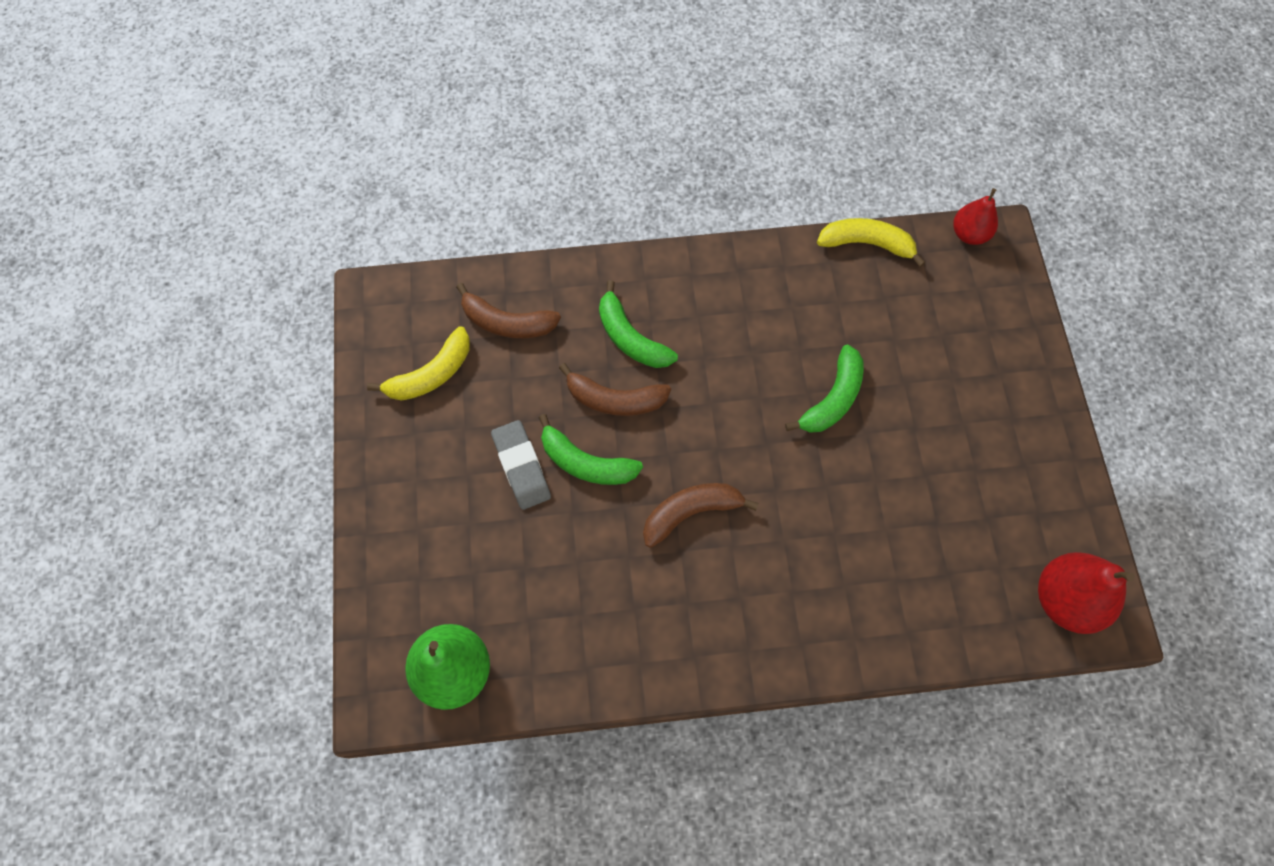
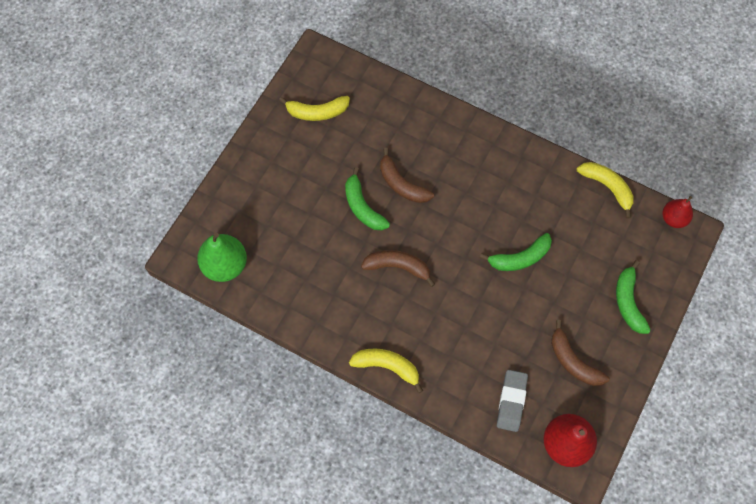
camera: 35 degrees right, 0 degrees up
(507, 323) = (375, 109): brown banana -> brown banana (573, 361)
(521, 467) = (328, 188): grey eraser -> grey eraser (511, 401)
(630, 338) = (434, 157): green banana -> green banana (628, 302)
(777, 657) = (387, 366): none -> yellow banana

